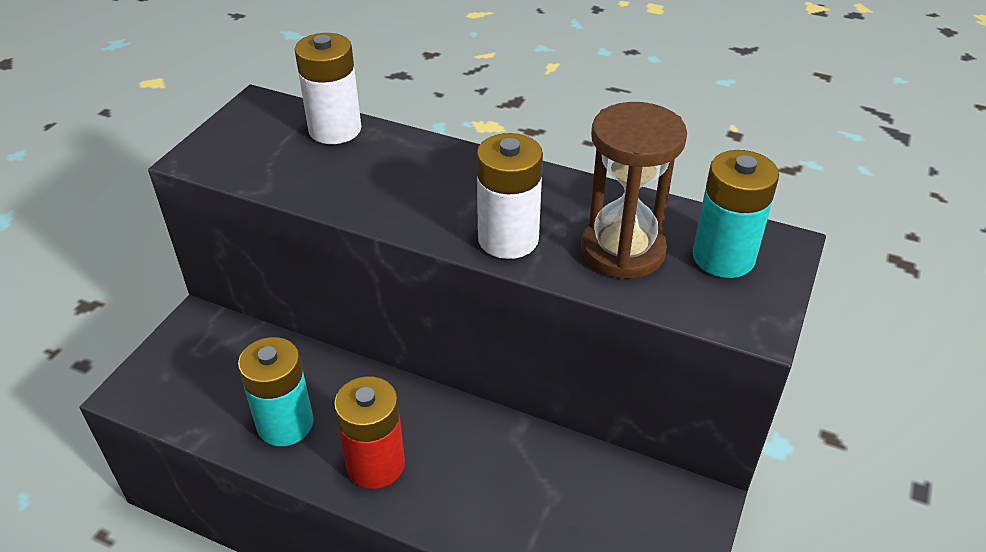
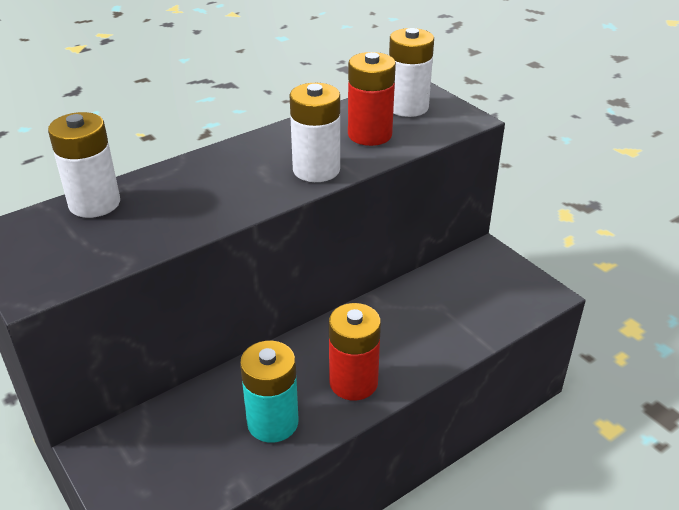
camera: 60 degrees left, 5 degrees down
(622, 250) = (370, 135): brown hourglass -> red battery
(723, 257) = (407, 107): turquoise battery -> white battery

